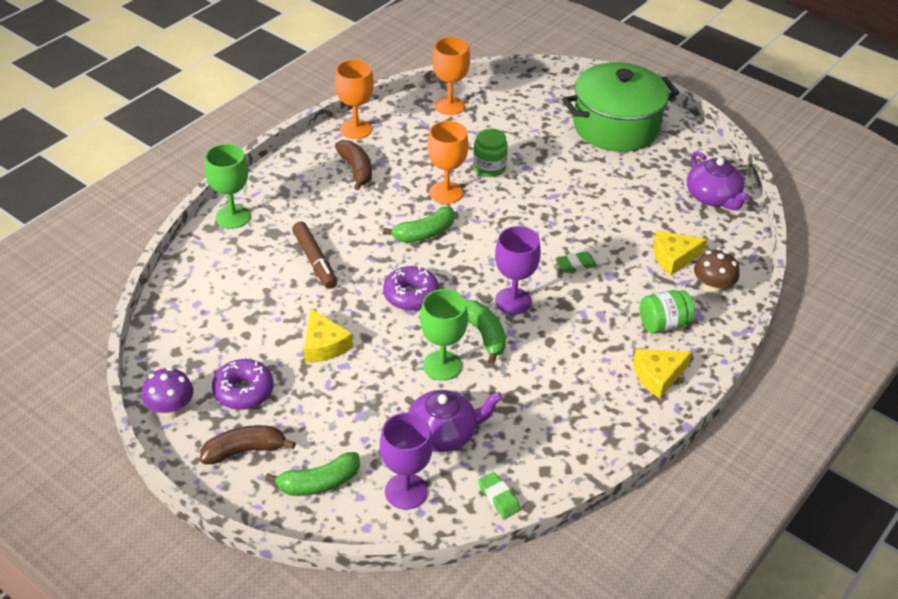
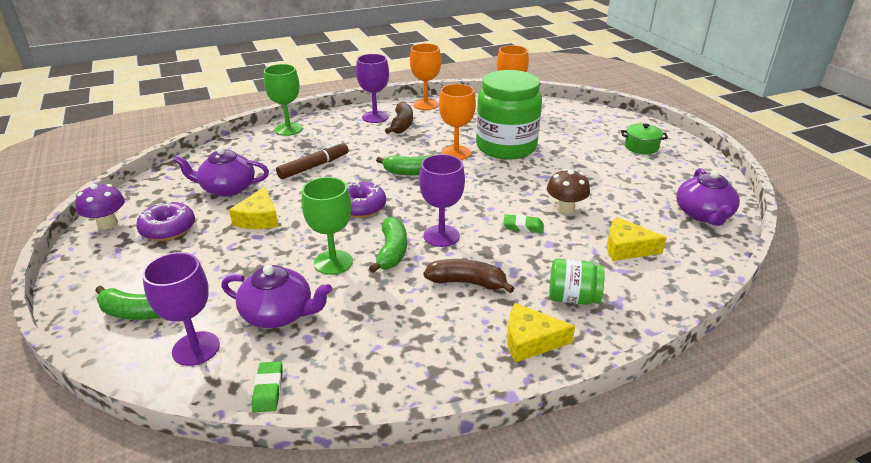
camera: 30 degrees right, 10 degrees down
(245, 450) = (118, 268): brown banana -> brown banana (467, 282)
(250, 321) = (227, 188): none -> purple teapot
(315, 166) = (375, 117): none -> purple goblet
(315, 260) = (314, 166): brown marker -> brown marker turned 135 degrees counterclockwise
(489, 167) = (506, 147): green jar -> green jar, size x2.07
(616, 127) = (641, 147): green pot -> green pot, size x0.41
(712, 288) = (650, 284): brown mushroom -> brown mushroom (565, 208)

